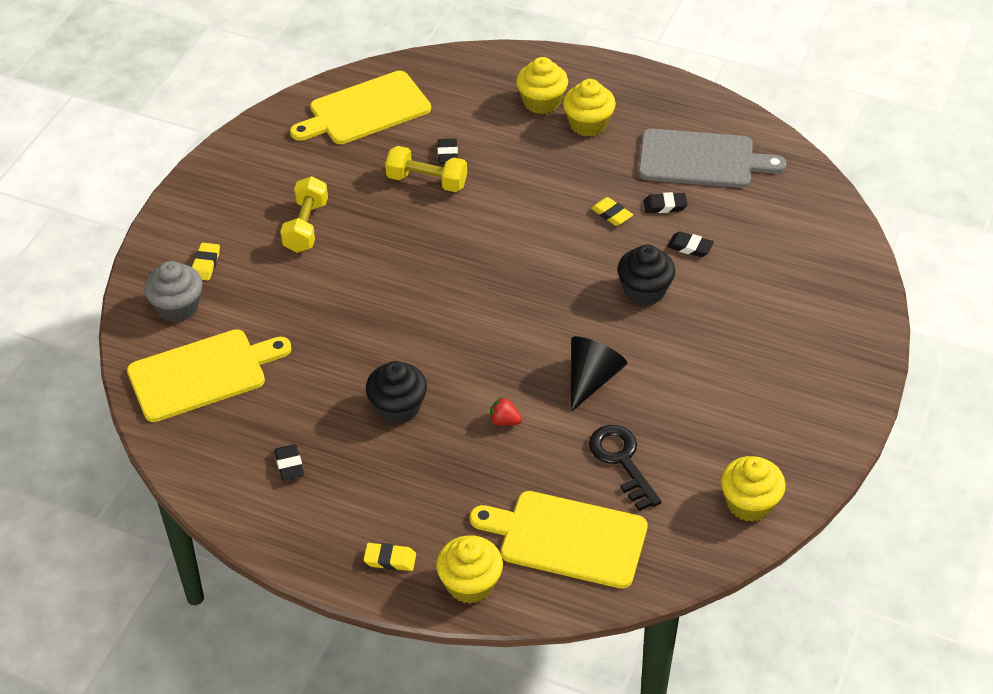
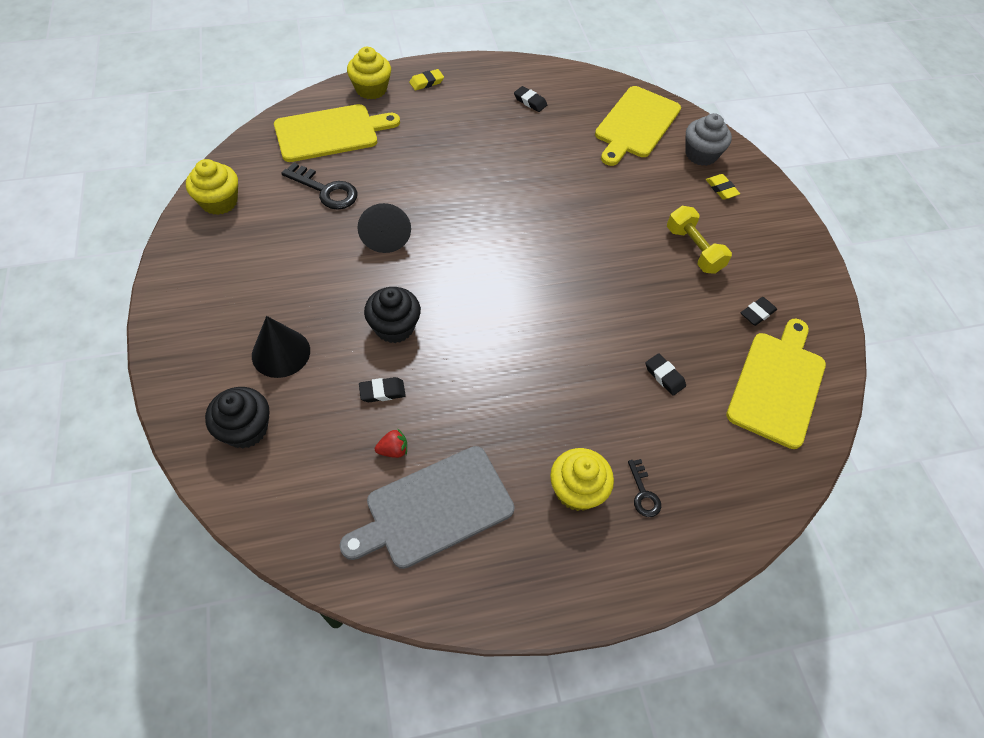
camera: 140 degrees right, 10 degrees up
(398, 407) = (500, 158): black cupcake -> black cupcake (245, 429)
(427, 181) = (652, 338): yellow dumbbell -> none
(504, 421) = (424, 180): red strawberry -> red strawberry (393, 450)
(541, 102) = (643, 493): yellow cupcake -> black key
(611, 214) = (475, 390): yellow eraser -> none
(665, 206) = (433, 427): black eraser -> black eraser (757, 313)
(761, 316) = (281, 353): none -> black cone

